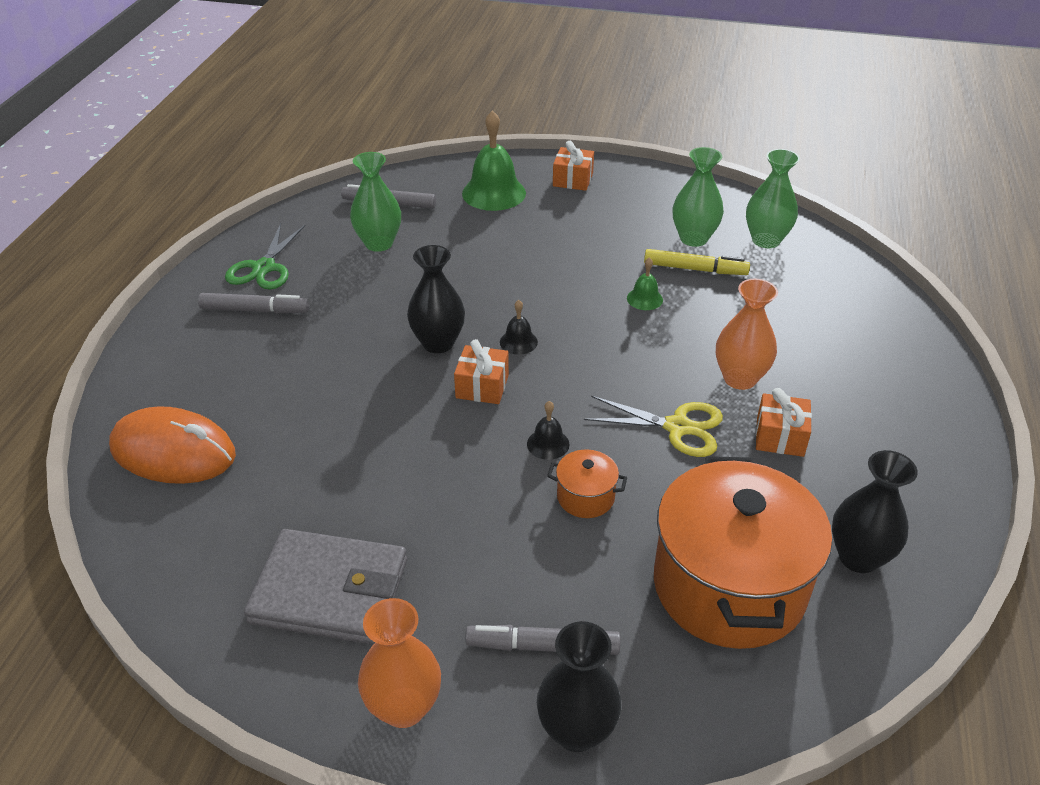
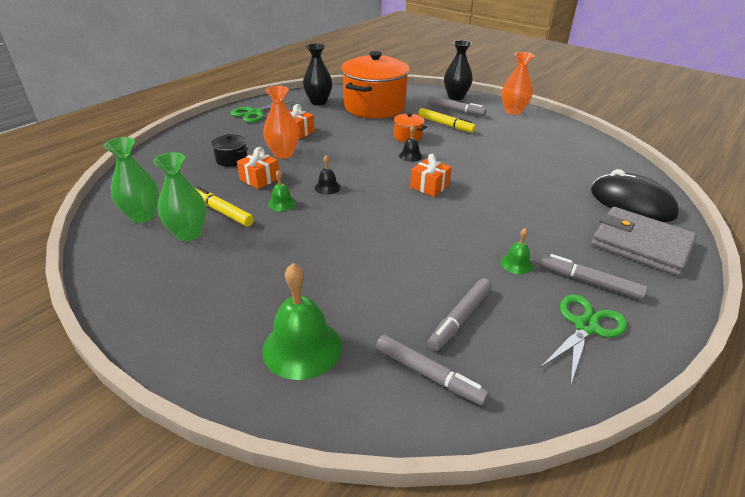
camera: 155 degrees left, 5 degrees down
(173, 452) = (631, 203): orange mouse -> black mouse
(330, 591) = (538, 138): grey wallet -> grey wallet (641, 244)
(336, 307) = (516, 263): none -> green bell
(379, 243) = (460, 318): green vase -> grey marker
(438, 343) = (445, 216): black vase -> none
(518, 342) = (390, 202): black bell -> black bell (327, 187)
(537, 570) = (445, 125): none -> yellow marker
(572, 180) = (203, 336): orange gift -> orange gift (260, 179)
(677, 427) = (340, 146): yellow scissors -> none
(792, 342) = (232, 159): none -> black pot
(917, 464) = (255, 113): none -> green scissors

